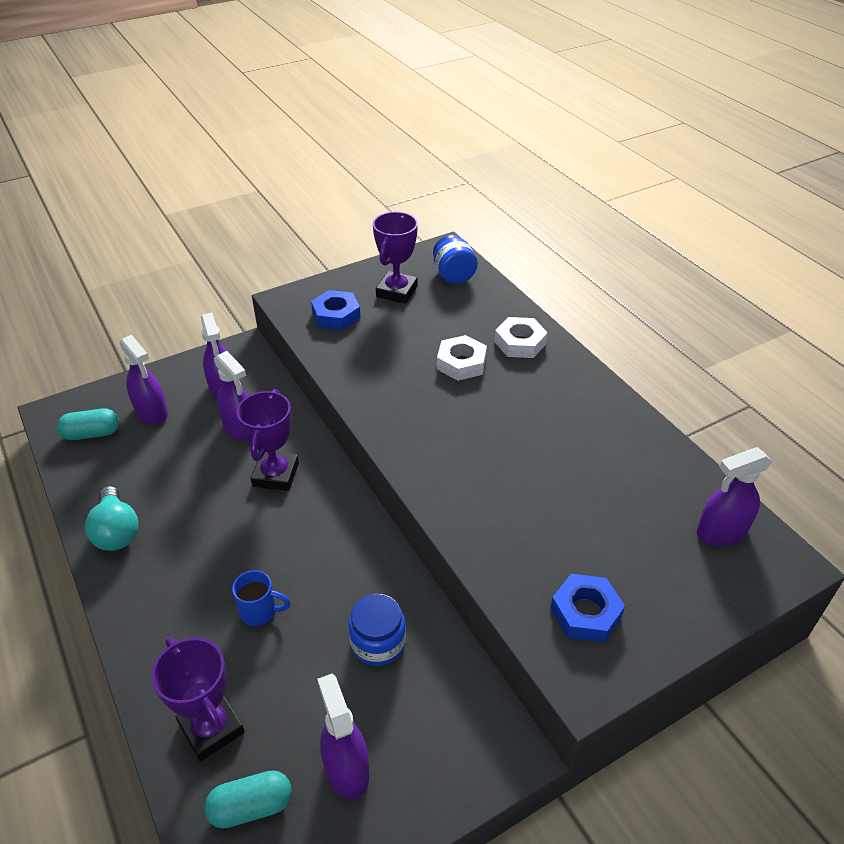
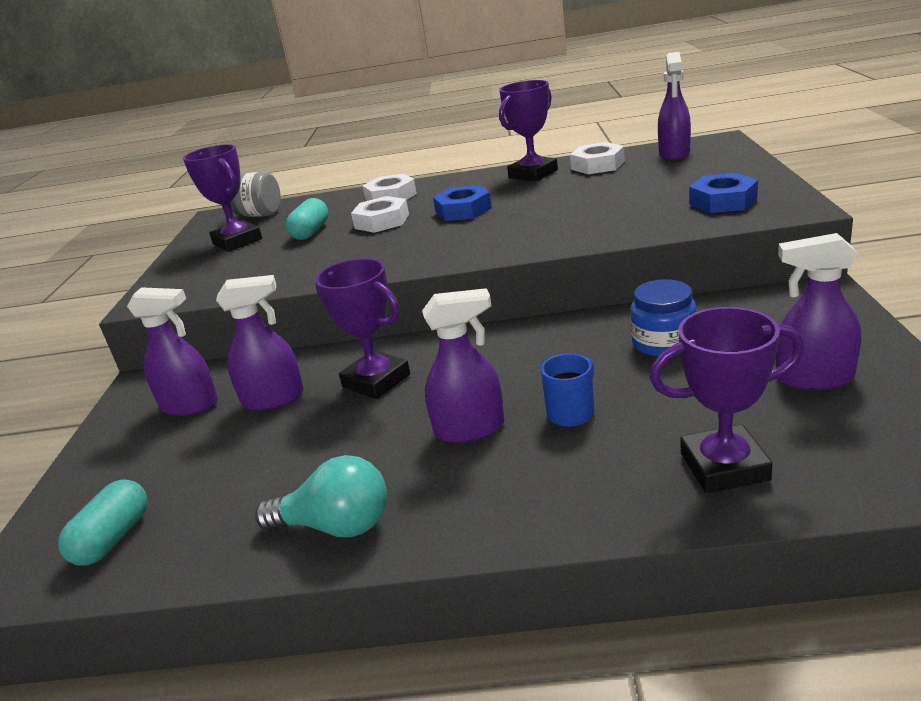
camera: 55 degrees left, 15 degrees down
(152, 412) = (150, 472): purple spray bottle -> purple spray bottle (470, 429)
(251, 806) = (846, 447): turquoise capsule -> turquoise capsule (311, 232)
(336, 315) = (221, 274): blue nut -> blue nut (463, 210)
(453, 275) = (259, 215): blue jar -> grey jar
(614, 427) = (533, 174): none -> purple trophy
(659, 472) = (597, 165): none -> white nut

